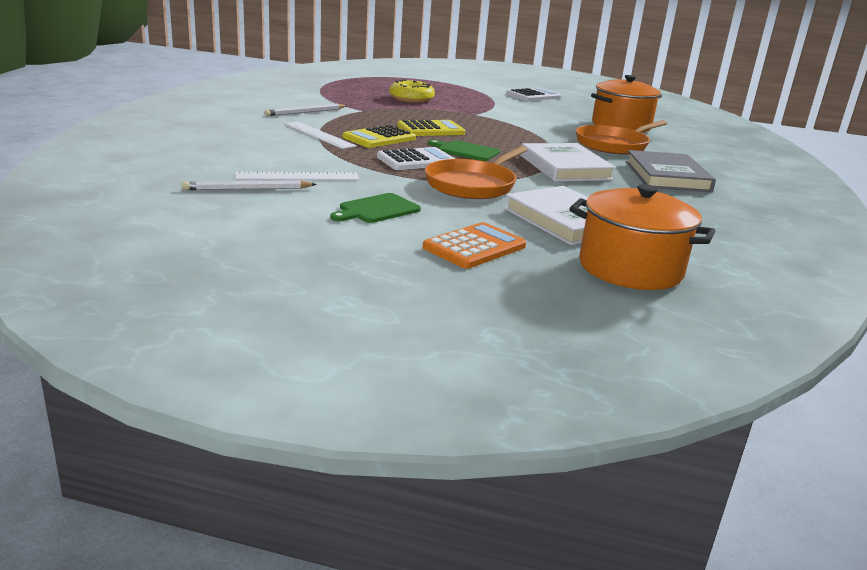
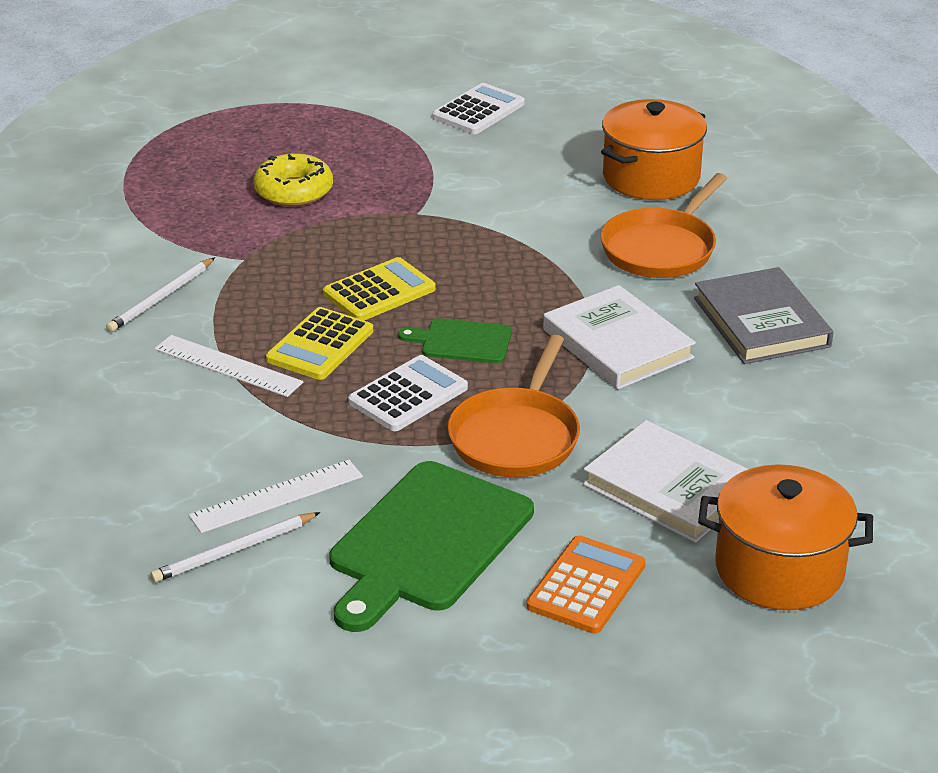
camera: 15 degrees left, 10 degrees up
(377, 209) = (427, 542): green cutting board -> green cutting board, size x1.97

